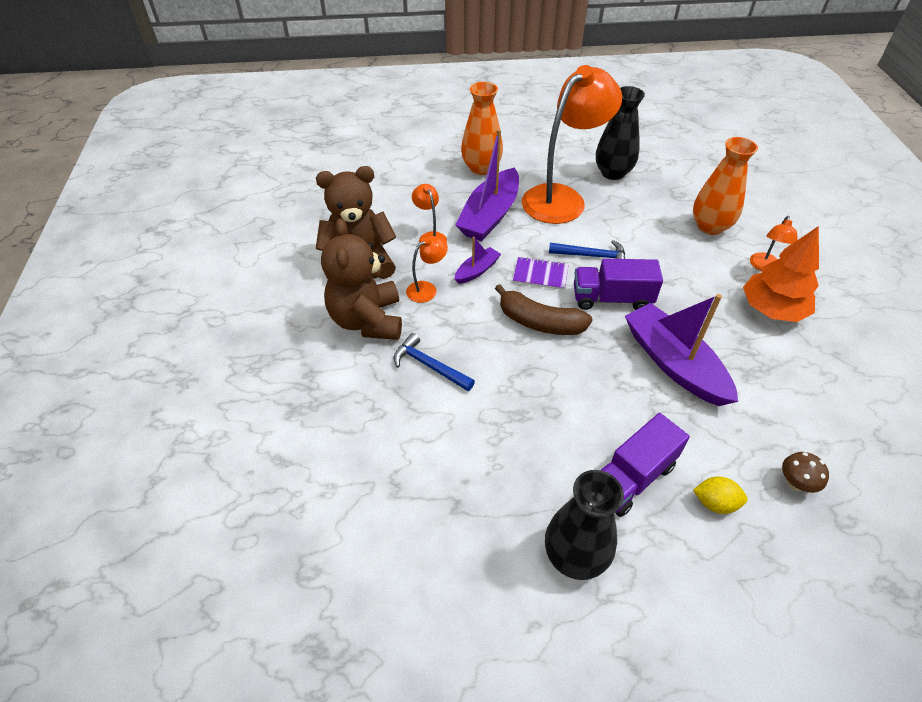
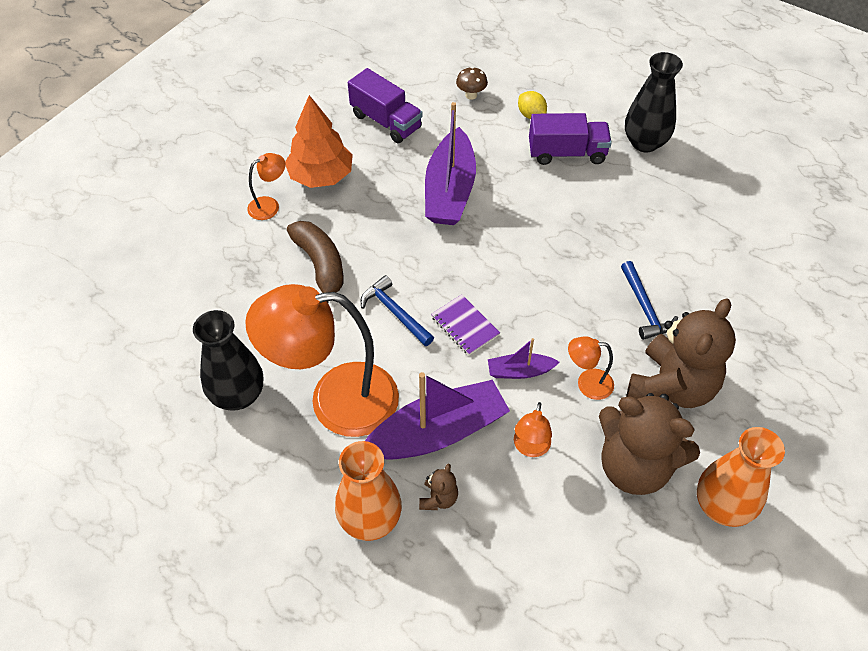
camera: 140 degrees left, 5 degrees up
(457, 191) = (438, 498): none -> brown teddy bear
(539, 322) = (515, 284): brown banana -> brown banana (320, 265)
(612, 299) = (430, 263): purple truck -> purple truck (386, 121)
(710, 226) = (249, 267): orange vase -> orange vase (722, 506)

